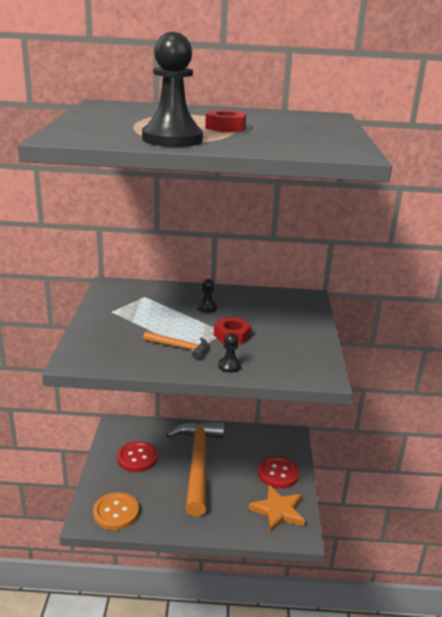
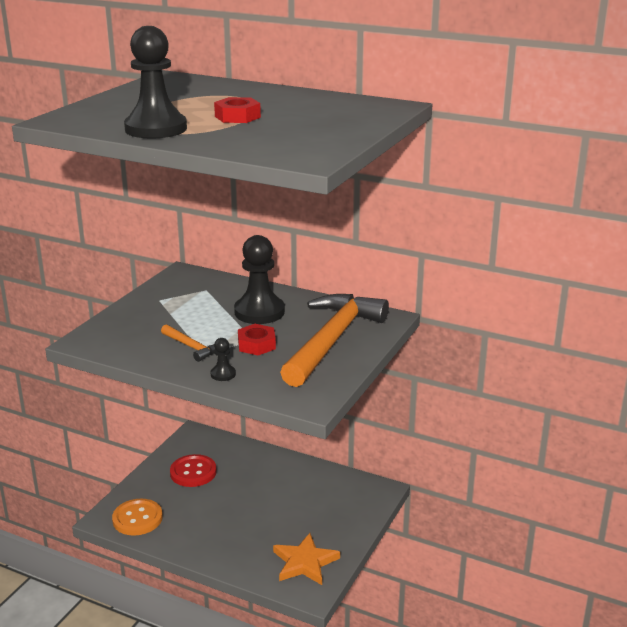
camera: 25 degrees right, 0 degrees up
(197, 463) = (252, 493): orange hammer -> orange hammer (332, 340)
(207, 308) = (259, 312): black pawn -> black pawn, size x2.25
(278, 473) = (334, 525): red button -> none

